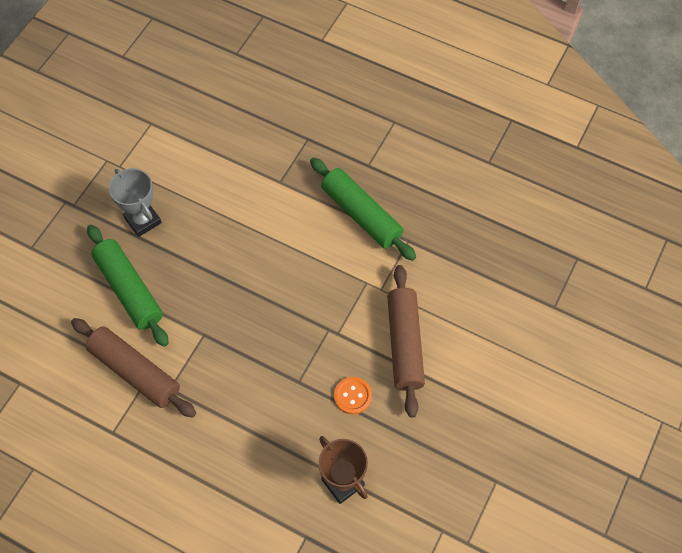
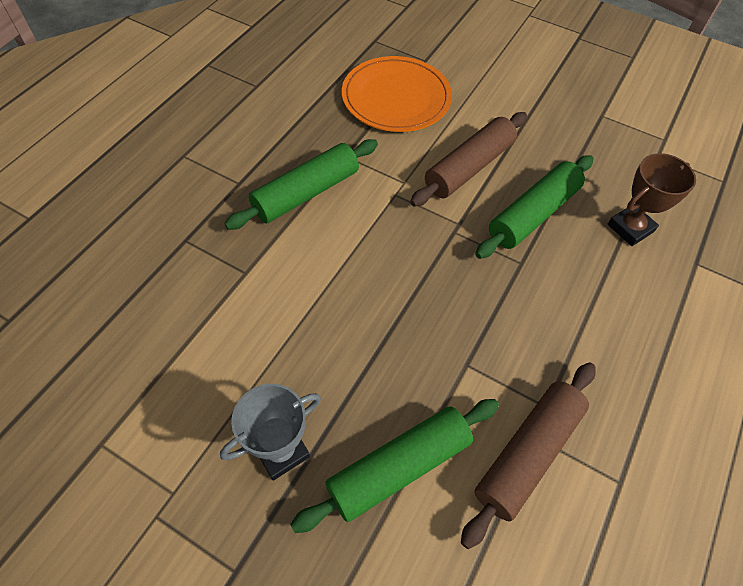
camera: 90 degrees left, 5 degrees down
(352, 396) = (532, 214): orange button -> green rolling pin
(404, 344) = (469, 168): brown rolling pin -> brown rolling pin turned 45 degrees counterclockwise
(491, 280) = (396, 98): none -> orange plate

